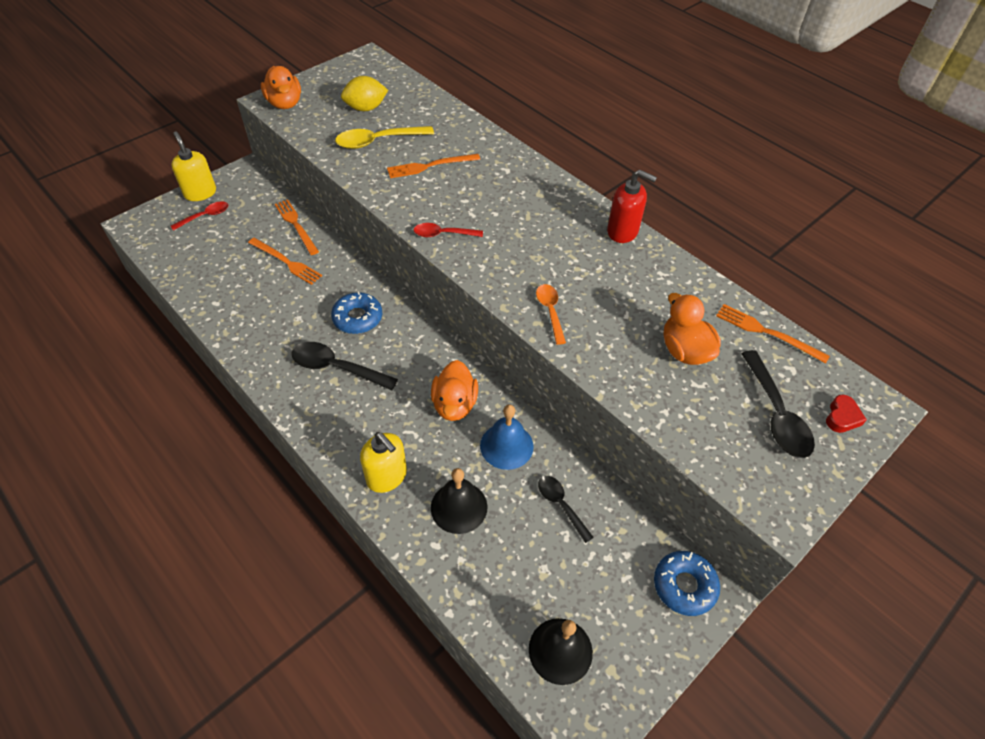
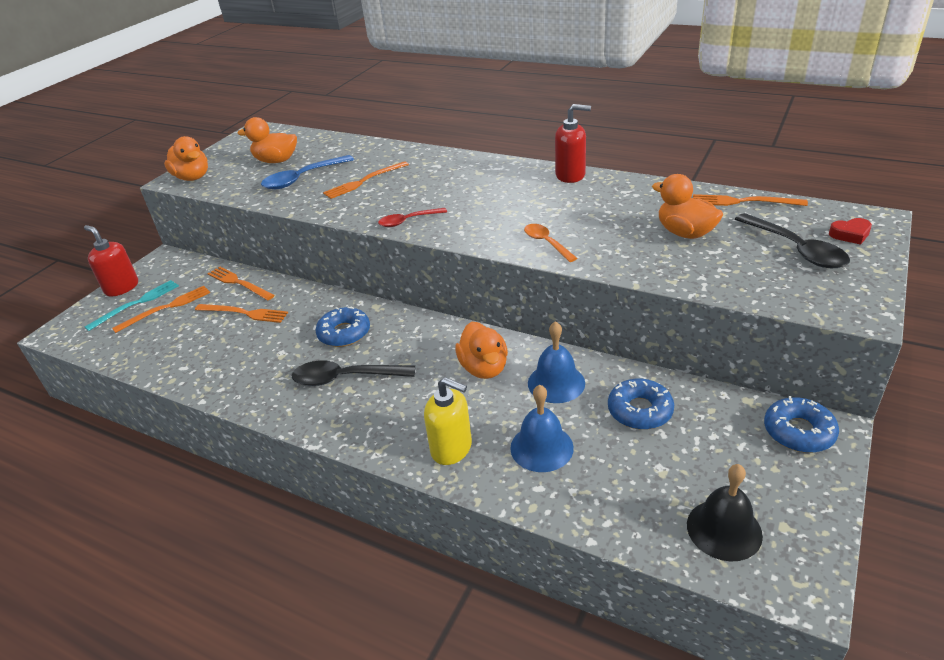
camera: 15 degrees left, 15 degrees down
(200, 193) = (122, 287): yellow soap dispenser -> red soap dispenser
(205, 216) = (136, 304): red spoon -> turquoise fork
(226, 231) = (166, 308): none -> orange fork
(366, 108) = (276, 161): yellow lemon -> orange duck
(378, 141) = (302, 178): yellow spoon -> blue spoon
(459, 507) = (541, 447): black bell -> blue bell
(561, 505) = (640, 410): black spoon -> blue donut
(842, 417) = (850, 234): red heart -> red heart turned 75 degrees clockwise

